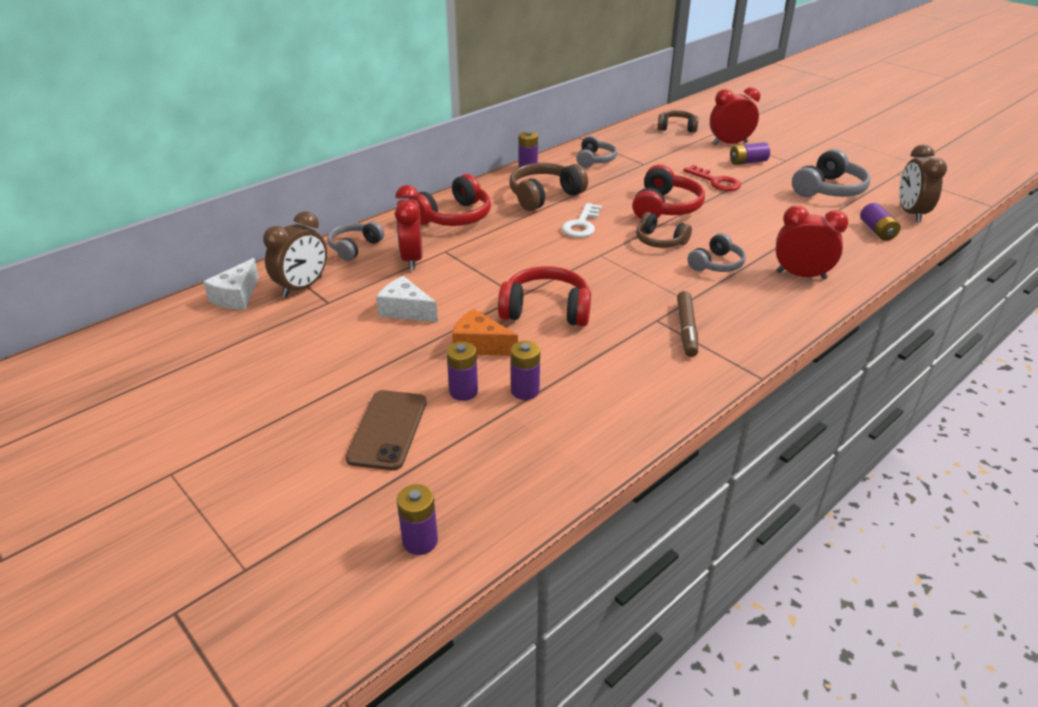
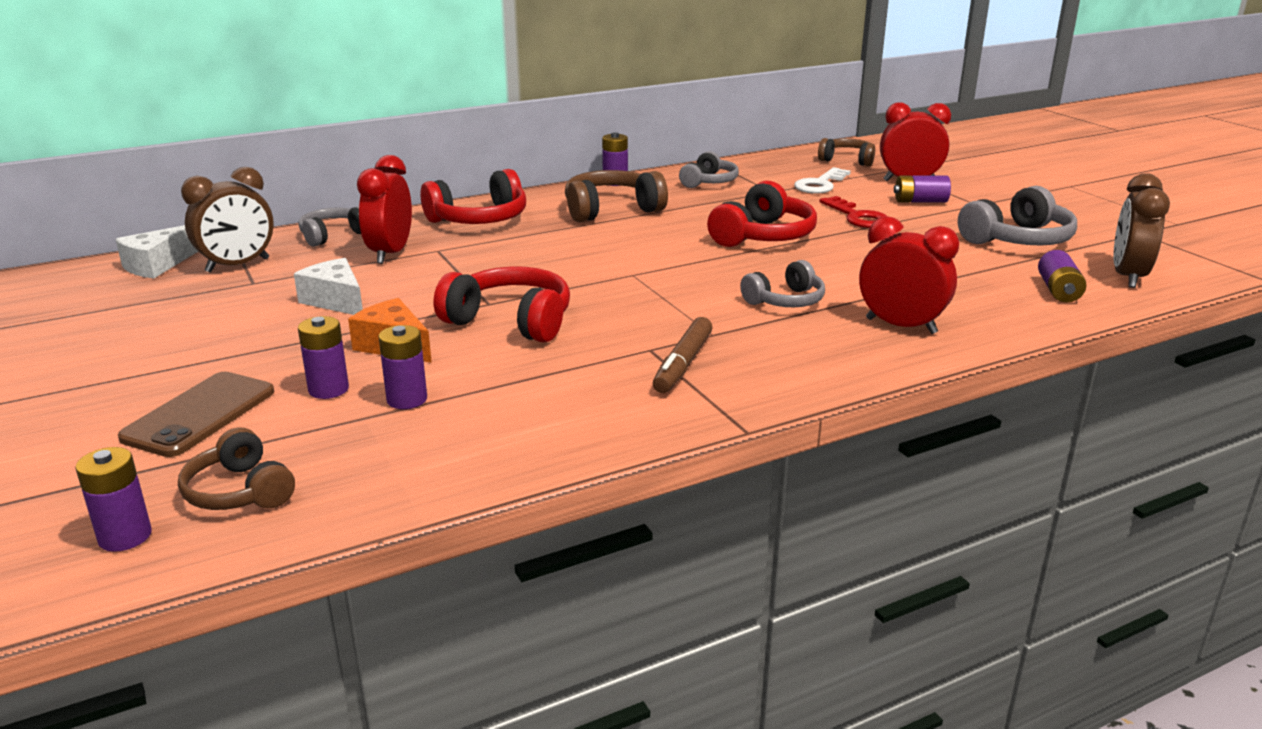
camera: 15 degrees right, 10 degrees down
(581, 224) = (635, 242): white key -> white key (820, 184)
(659, 241) = (726, 269): brown headphones -> brown headphones (239, 491)

